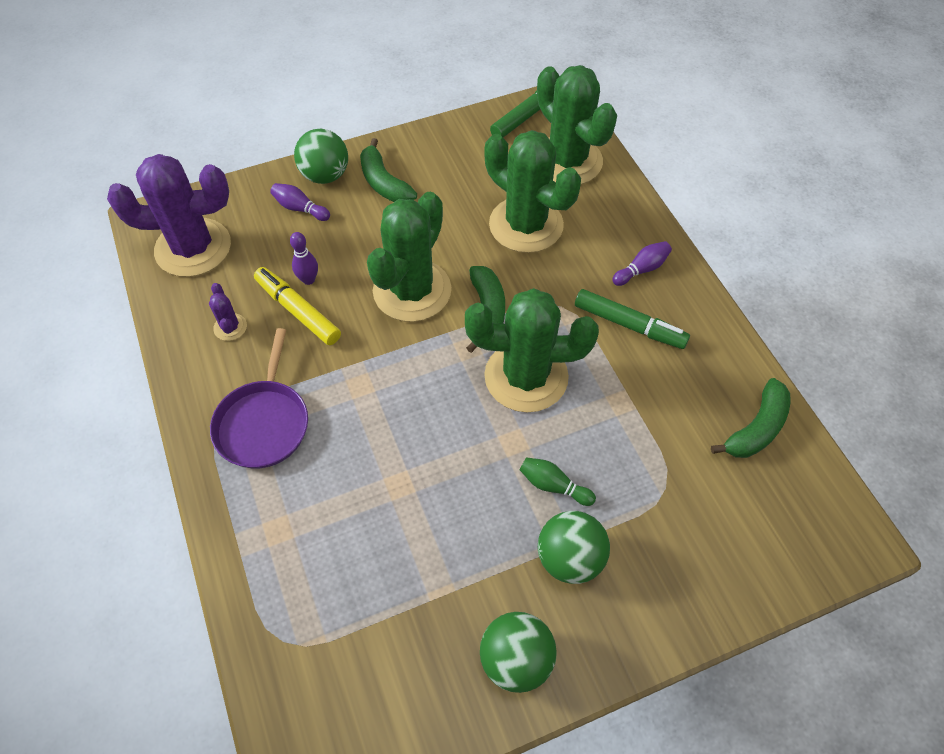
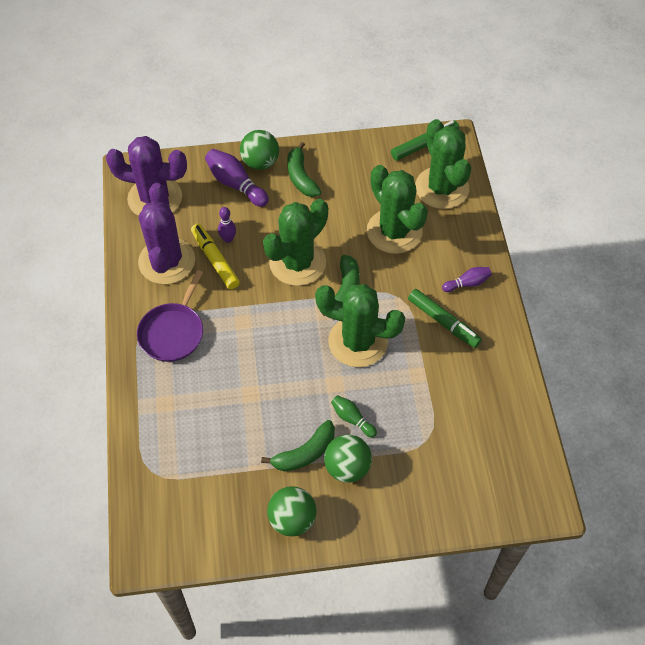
camera: 15 degrees right, 0 degrees up
(230, 327) = (167, 261): purple cactus -> purple cactus, size x2.43
(300, 208) = (236, 184): purple bowling pin -> purple bowling pin, size x1.67
(756, 428) = (507, 415): green banana -> green banana (305, 453)

